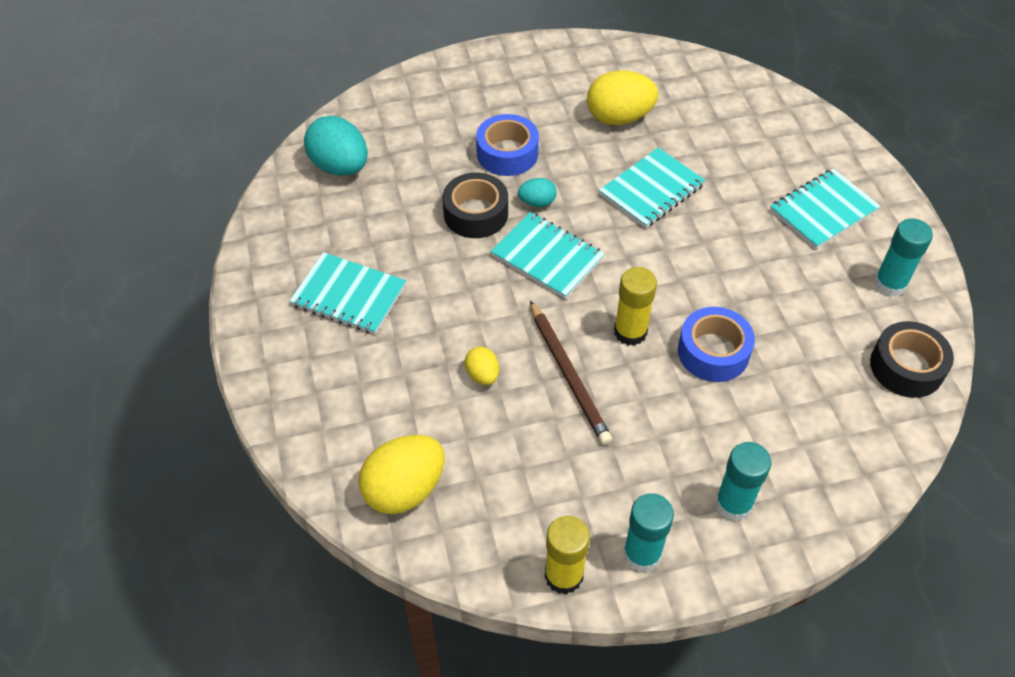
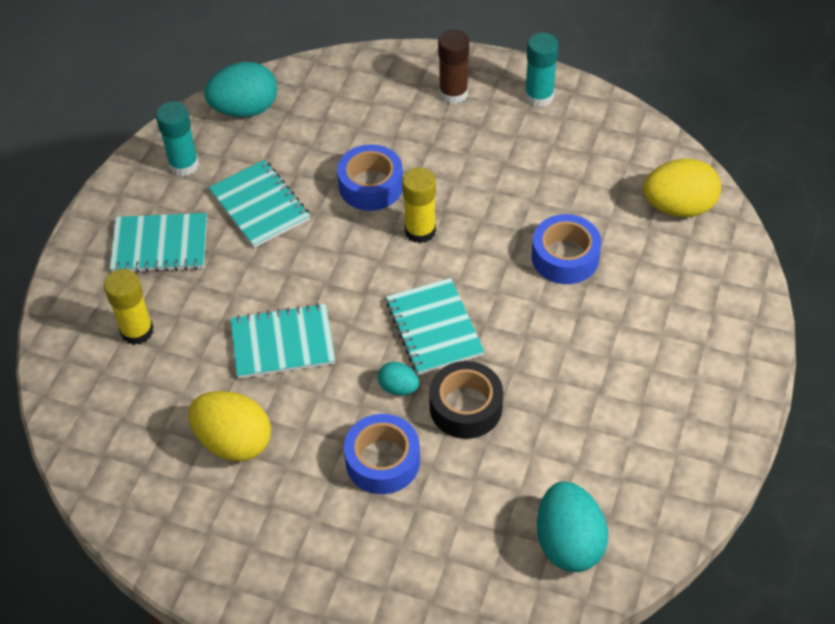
camera: 145 degrees left, 0 degrees up
(349, 295) = (639, 384): turquoise notebook -> turquoise notebook (260, 206)
(482, 375) = (565, 257): yellow egg -> blue tape
(563, 576) = (600, 109): yellow glue stick -> yellow glue stick (137, 331)
(569, 375) = (496, 224): brown pencil -> none
(733, 504) = (453, 93): turquoise glue stick -> brown glue stick
(906, 367) = (245, 109): black tape -> turquoise egg

